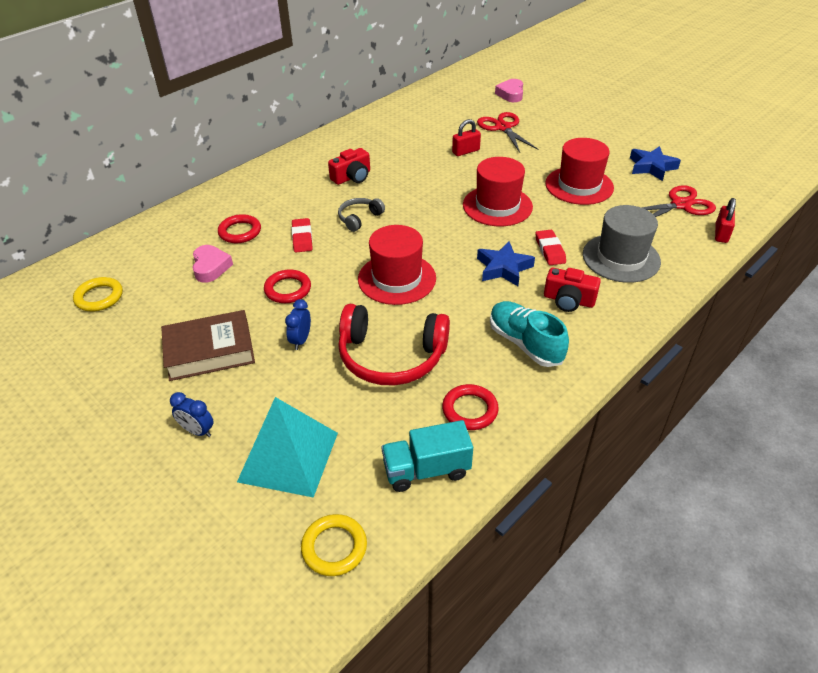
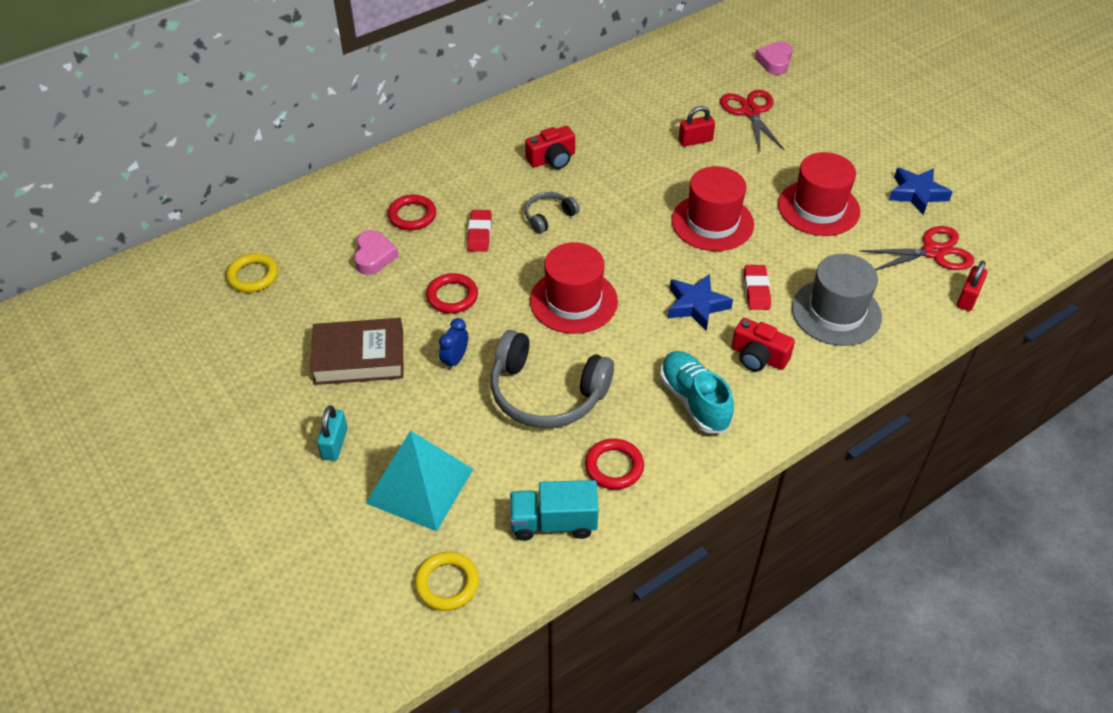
camera: 10 degrees right, 5 degrees up
(197, 431) = (335, 444): blue clock -> turquoise padlock
(391, 356) = (546, 393): red headphones -> grey headphones

